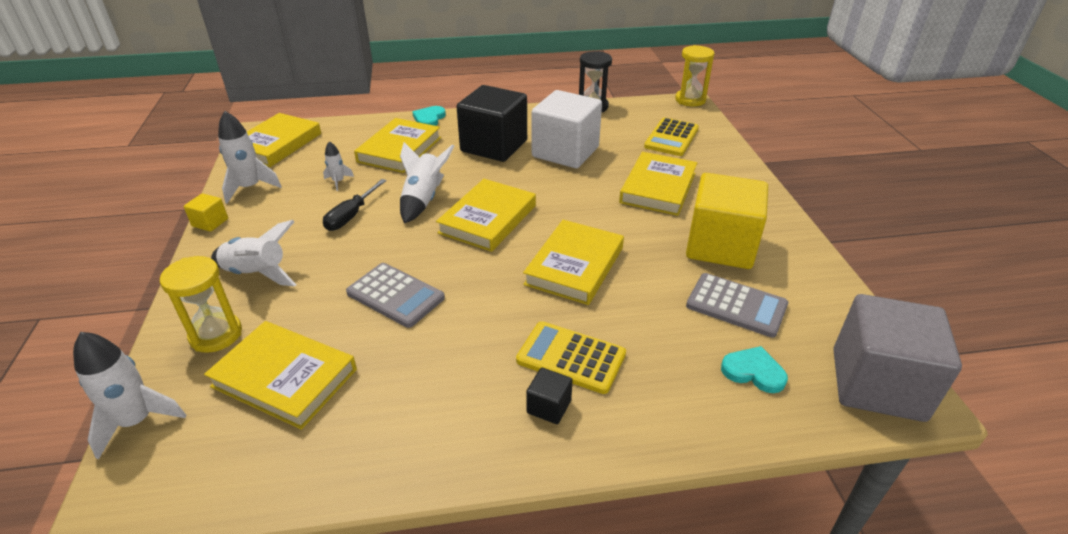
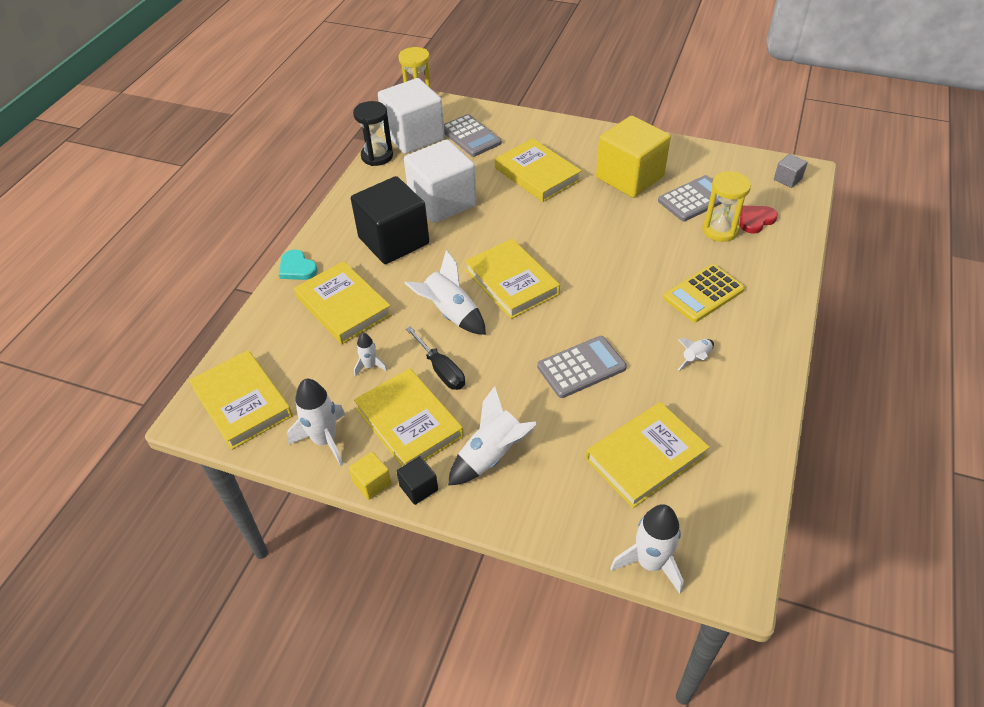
camera: 60 degrees left, 10 degrees up
(216, 335) = (566, 497): yellow hourglass -> yellow hourglass (720, 230)
(455, 379) = (695, 358): none -> white rocket
(549, 407) = (743, 320): black cube -> black cube (418, 488)
(574, 266) = (606, 256): yellow book -> yellow book (409, 422)
(638, 113) = (414, 136): none -> white cube
(671, 138) = (470, 136): yellow calculator -> grey calculator
(753, 372) = (755, 220): turquoise heart -> red heart
(877, 384) = (787, 179): grey cube -> grey cube, size x0.42

